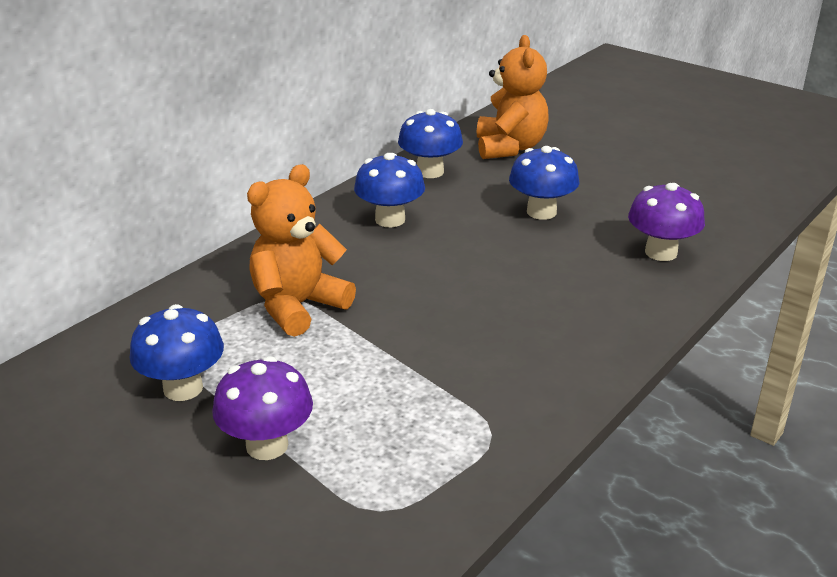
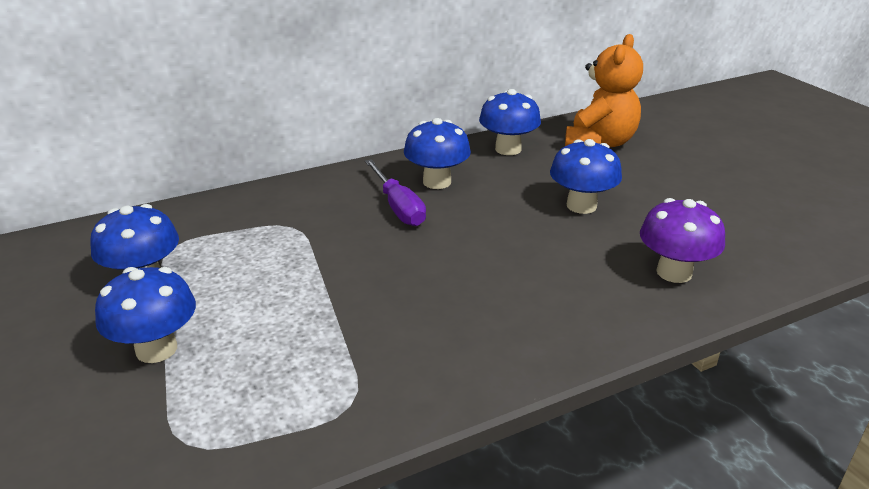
camera: 25 degrees right, 0 degrees up
(267, 445) = (156, 349): purple mushroom -> blue mushroom
(298, 306) = (294, 236): orange teddy bear -> none
(374, 253) = (398, 207): none -> purple screwdriver

